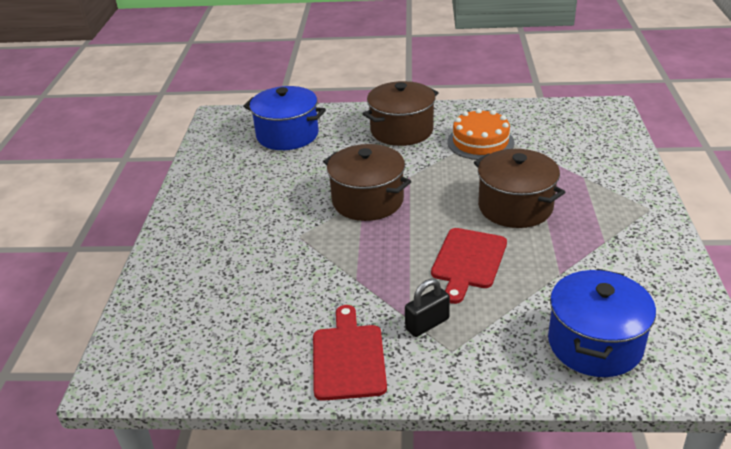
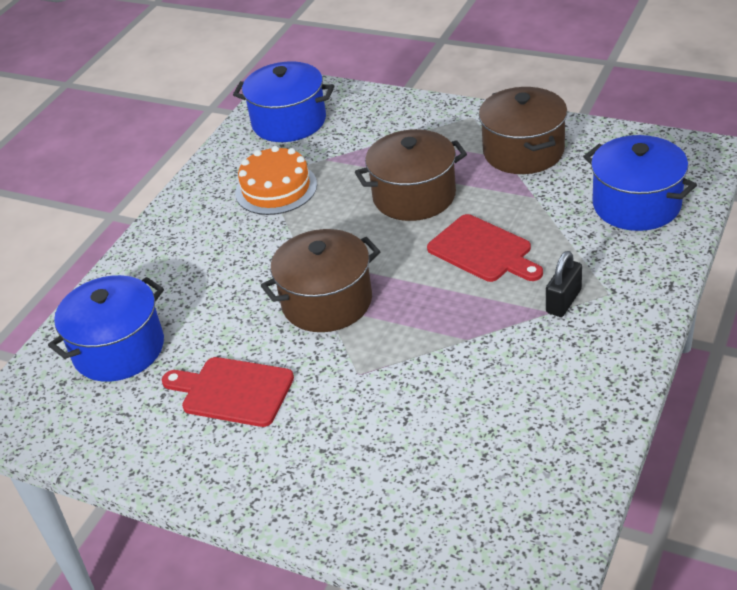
camera: 65 degrees left, 5 degrees up
(348, 358) = (587, 368): red cutting board -> red cutting board (233, 391)
(401, 130) = (199, 243): brown pot -> brown pot (523, 151)
(427, 324) = (563, 301): black padlock -> black padlock turned 45 degrees clockwise
(565, 123) = (289, 122): none -> blue pot

